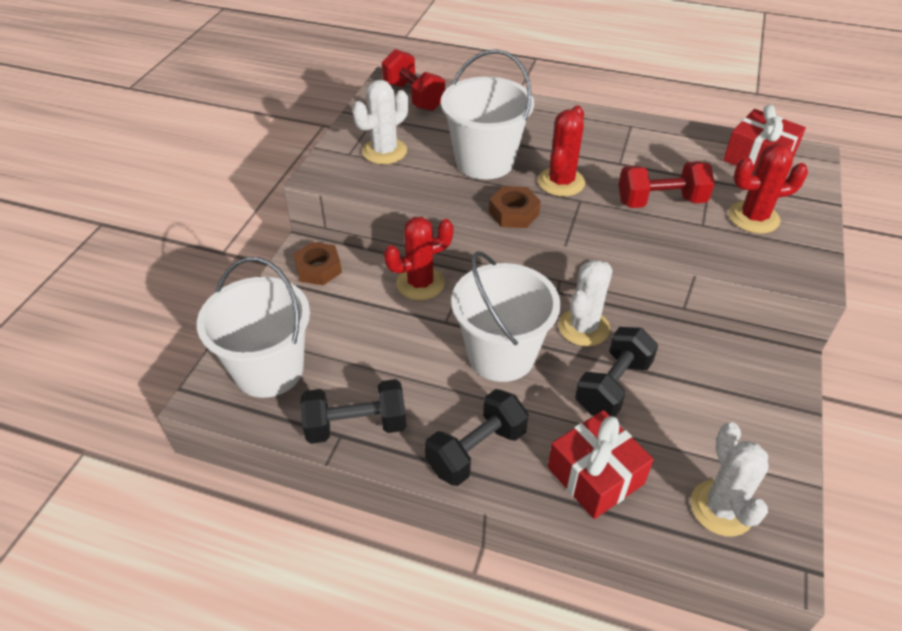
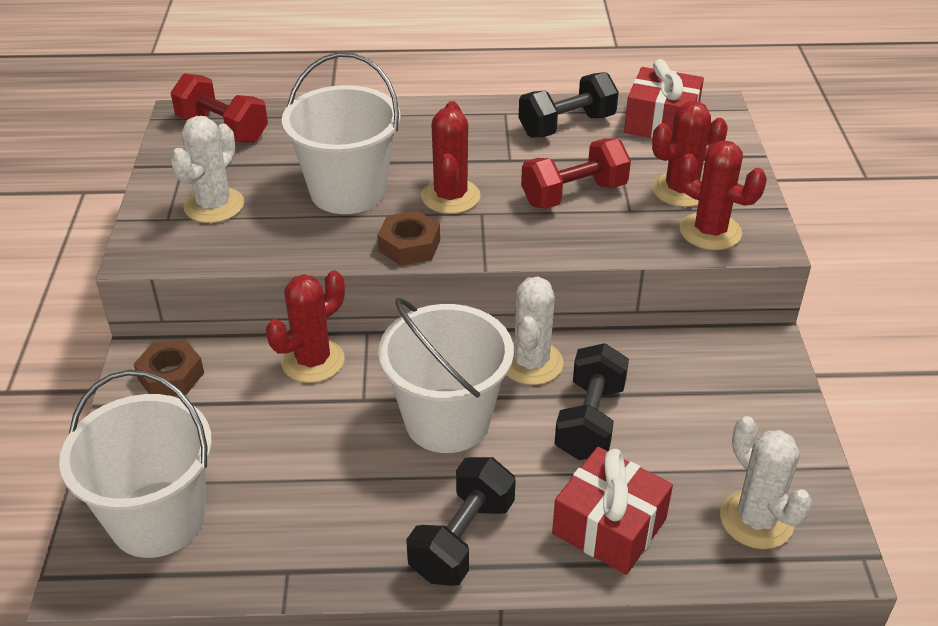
camera: 20 degrees left, 5 degrees down
(356, 425) = (302, 554): black dumbbell -> black dumbbell (566, 125)
(765, 258) = (710, 231): none -> red cactus

